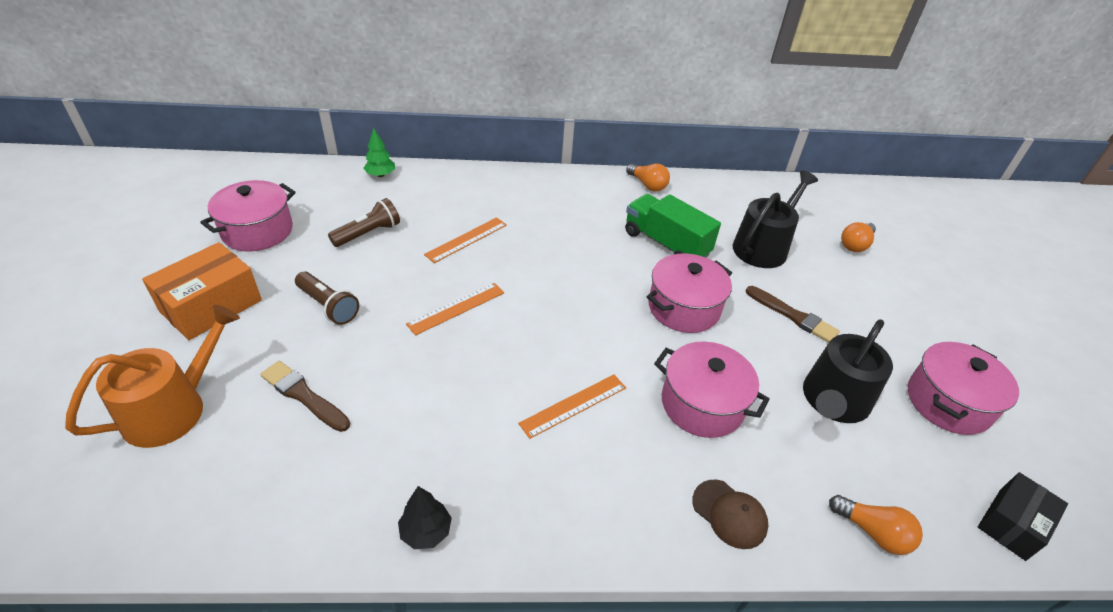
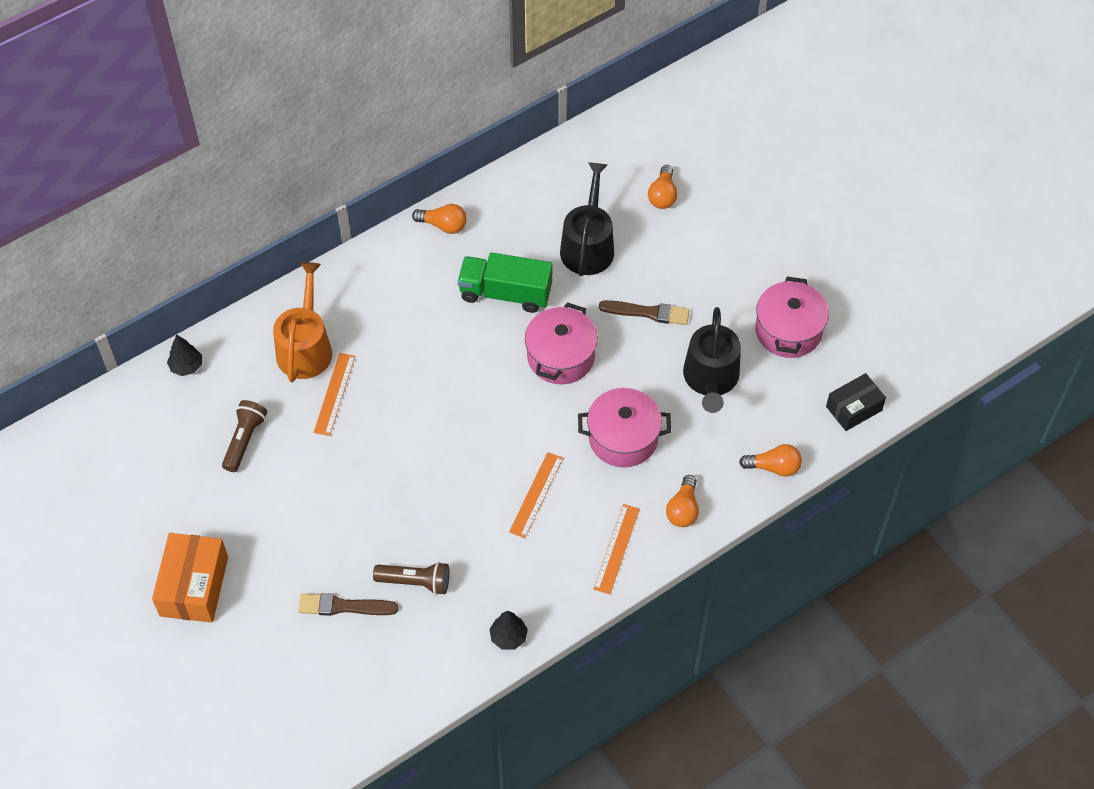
camera: 30 degrees left, 15 degrees up
(173, 408) = (264, 672): orange watering can -> orange watering can (305, 347)
(257, 231) = (146, 498): pink pot -> none
(328, 306) = (285, 528): brown flashlight -> brown flashlight (415, 582)
(380, 175) = (186, 366): green tree -> black tree
(456, 308) = (386, 467): orange ruler -> orange ruler (616, 548)
(729, 514) = (683, 509): brown cap -> orange light bulb
(1012, 524) = (854, 408): black box -> black box turned 45 degrees clockwise

